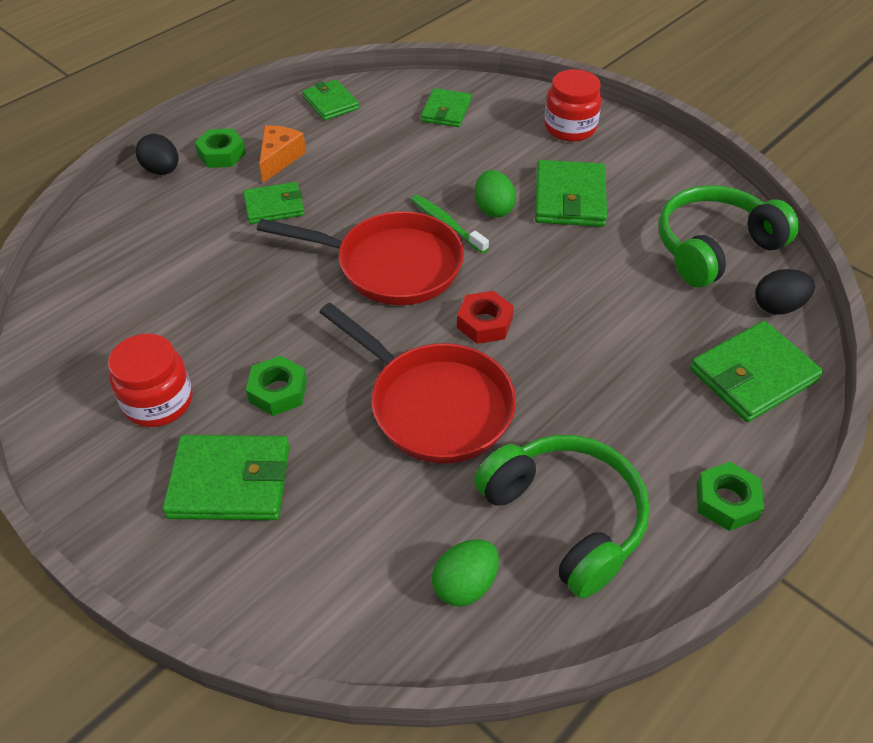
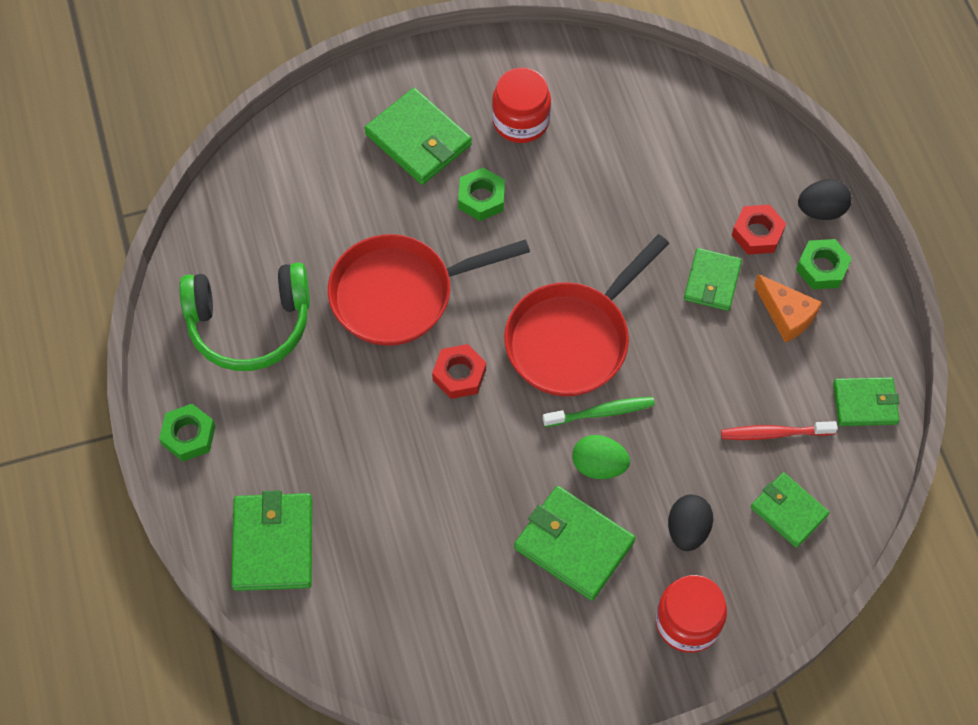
camera: 120 degrees right, 15 degrees up
(208, 197) = (757, 233): none -> red nut
(230, 481) = (418, 140): green wallet -> green wallet turned 75 degrees counterclockwise
(389, 134) = (774, 433): none -> red toothbrush
(465, 585) = (247, 238): green egg -> none
(714, 247) = (426, 630): green headphones -> none
(777, 306) = (325, 626): black egg -> black egg (687, 529)

